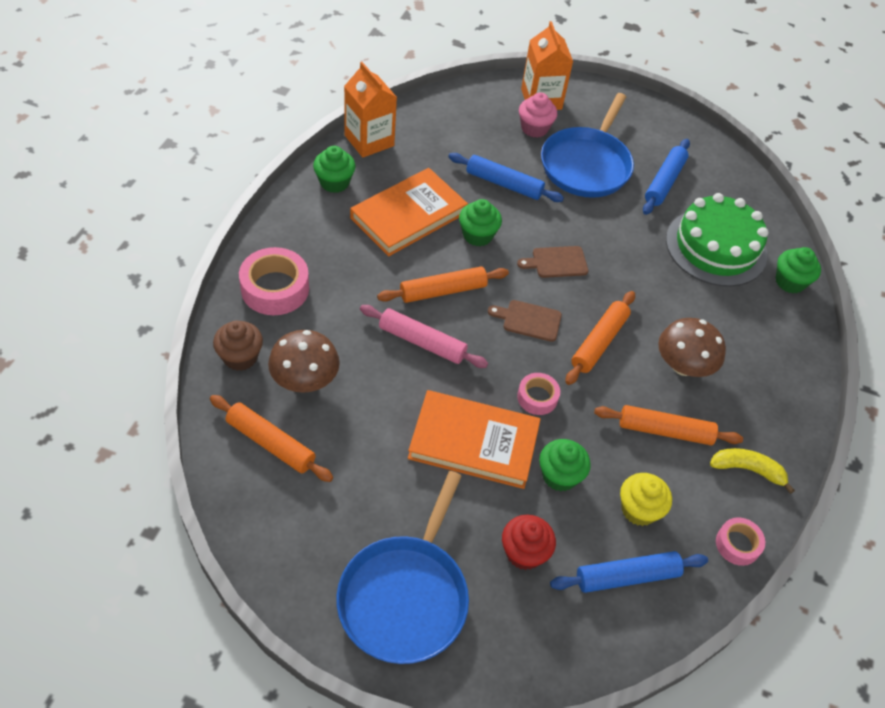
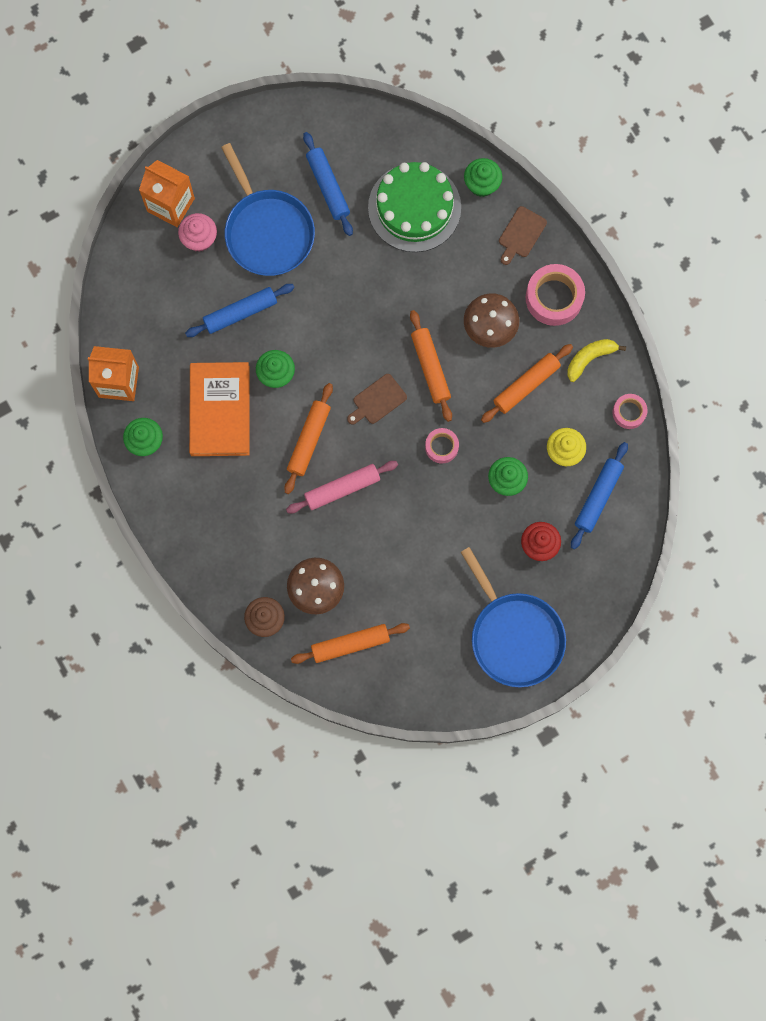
camera: 45 degrees left, 25 degrees up
(275, 288) = (221, 557): pink tape -> pink tape (554, 298)
(474, 442) = (444, 515): orange book -> none
(556, 262) = (342, 337): brown cutting board -> brown cutting board (521, 234)

